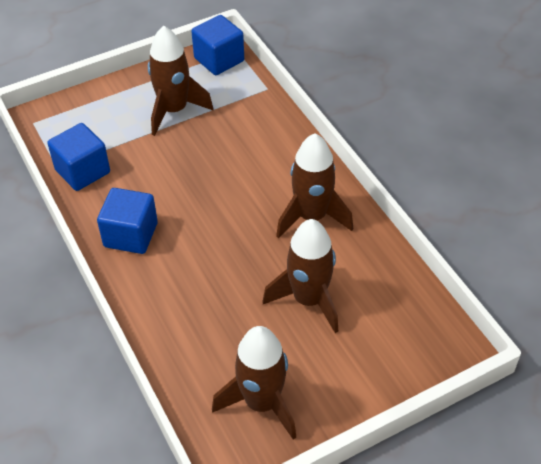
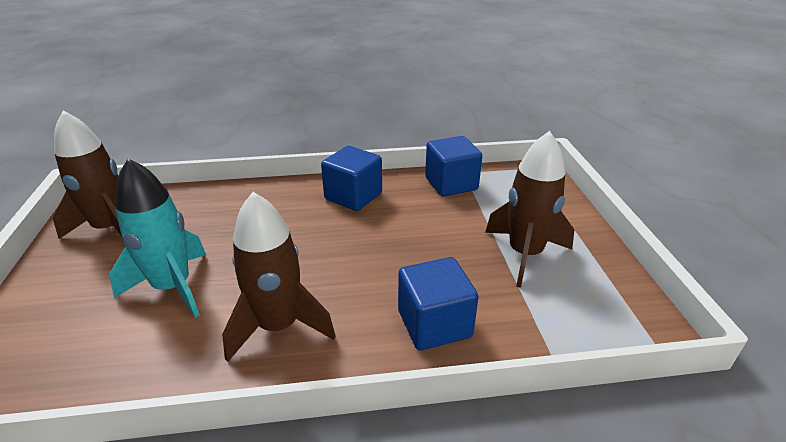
camera: 110 degrees right, 15 degrees down
(219, 60) = (629, 317): blue cube -> blue cube (434, 324)
(309, 300) = (172, 287): brown rocket -> turquoise rocket

